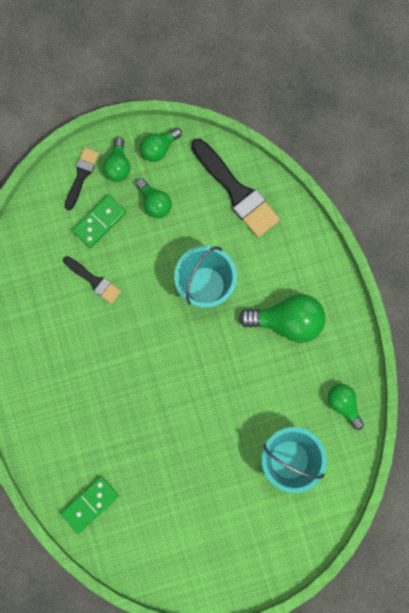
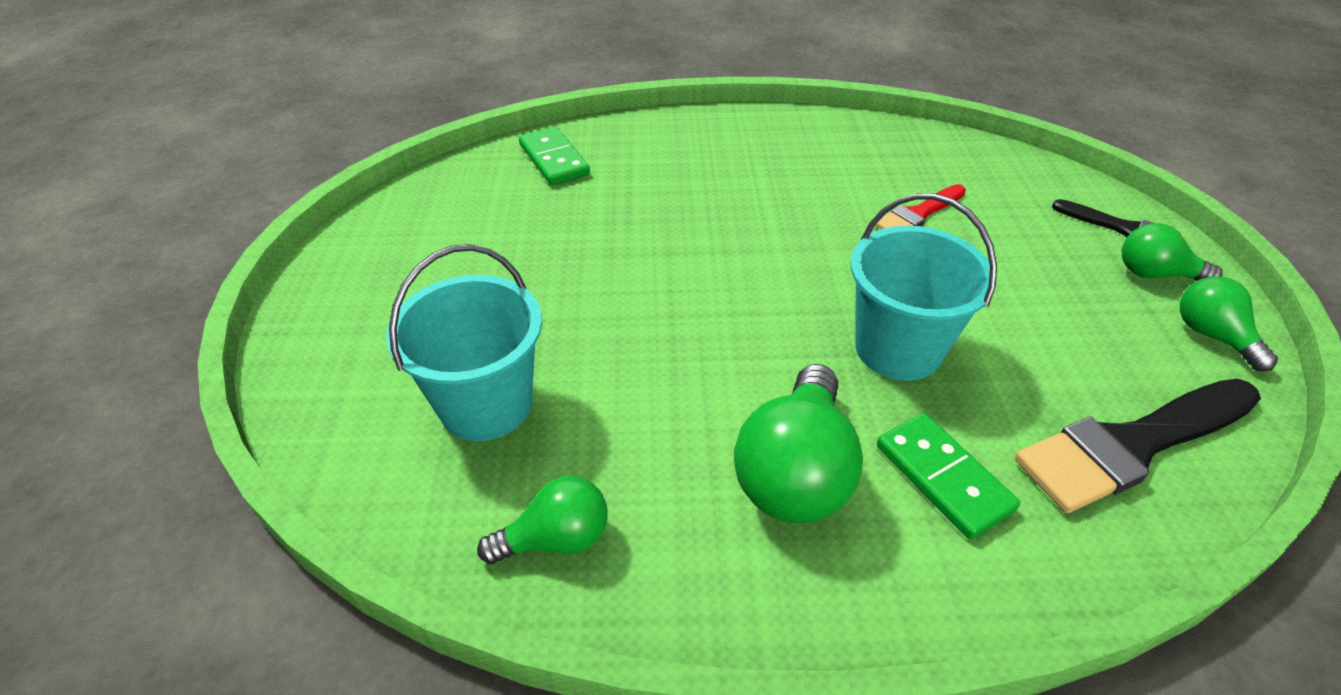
camera: 105 degrees right, 35 degrees down
(94, 281) = (918, 214): black brush -> red brush
(99, 222) = (1032, 235): green domino -> green domino (943, 477)
(154, 203) = (1081, 308): green light bulb -> none

